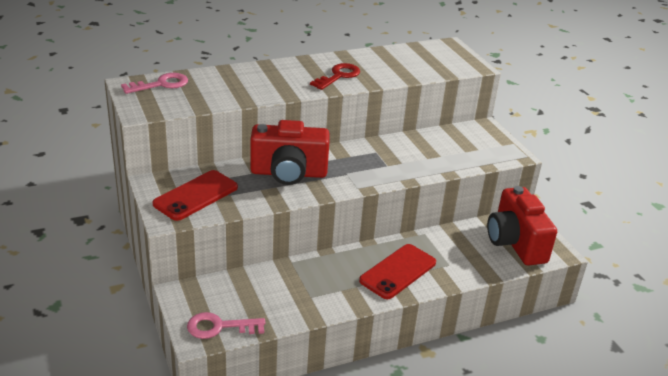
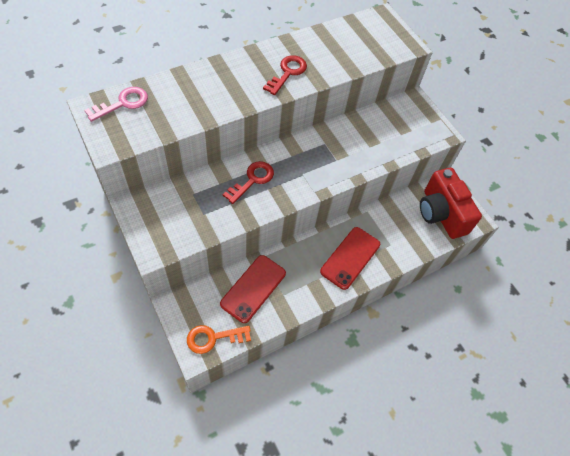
camera: 10 degrees left, 25 degrees up
(196, 196) = (175, 219): red phone -> red phone (253, 288)
(220, 327) = (213, 338): pink key -> orange key
(288, 173) = (252, 180): red camera -> red key

